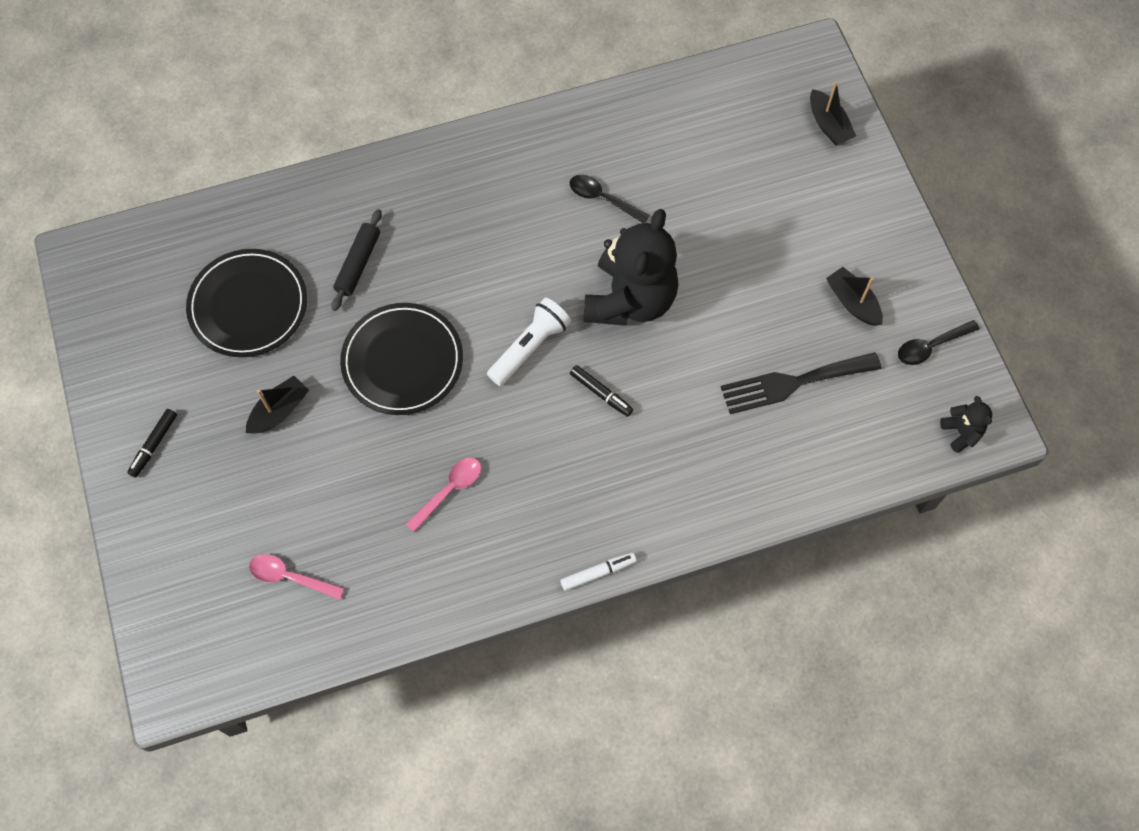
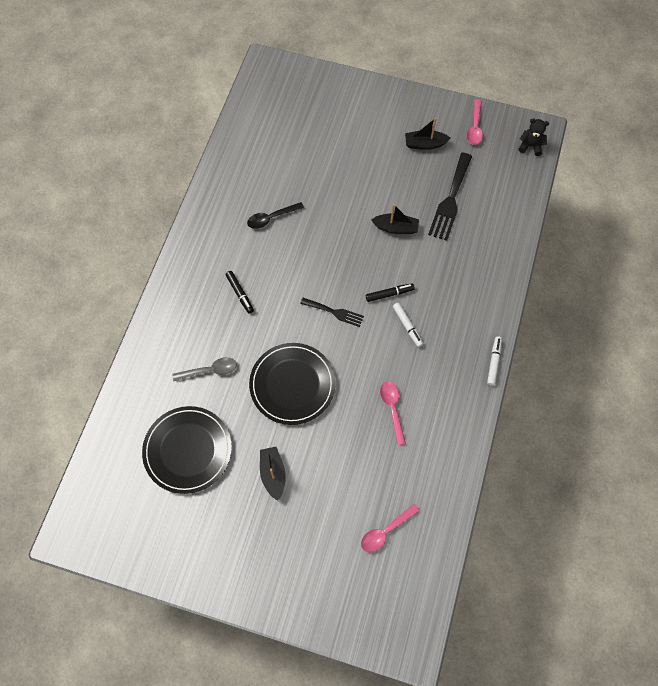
camera: 55 degrees left, 0 degrees up
(154, 445) = (240, 564): black marker -> black marker (240, 294)
(358, 264) = (209, 370): black rolling pin -> grey spoon
(529, 347) = (334, 312): white flashlight -> black fork
(572, 440) = (407, 326): none -> white marker
(630, 300) = (344, 244): black teddy bear -> none
(828, 125) = (314, 87): black boat -> black boat (396, 228)
(931, 346) = (475, 127): black spoon -> pink spoon

